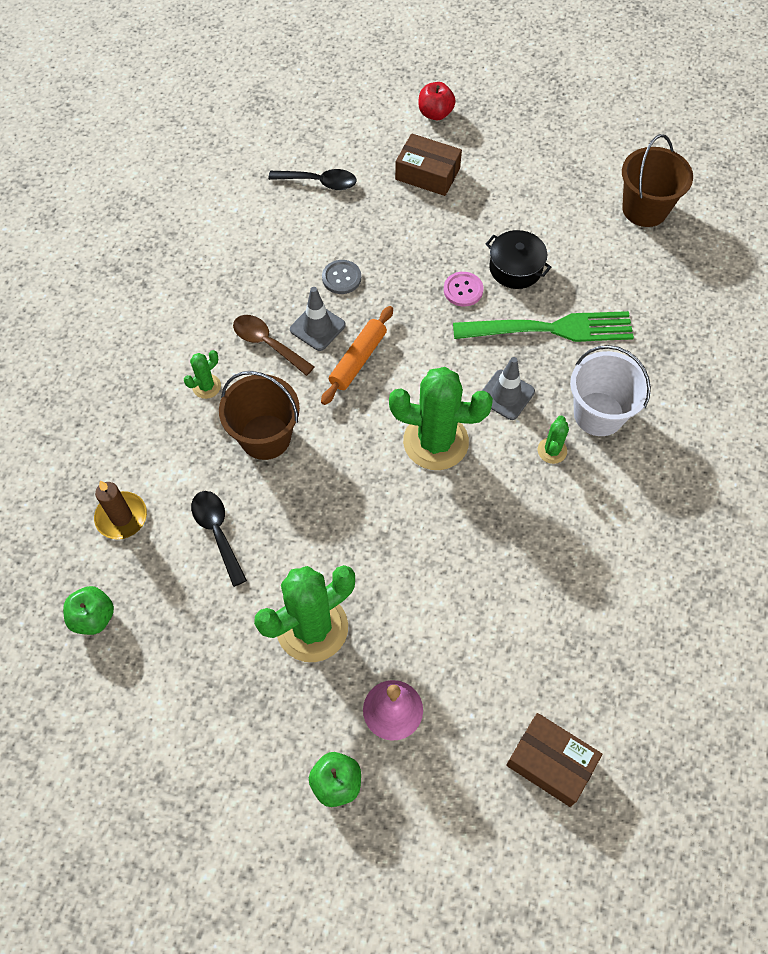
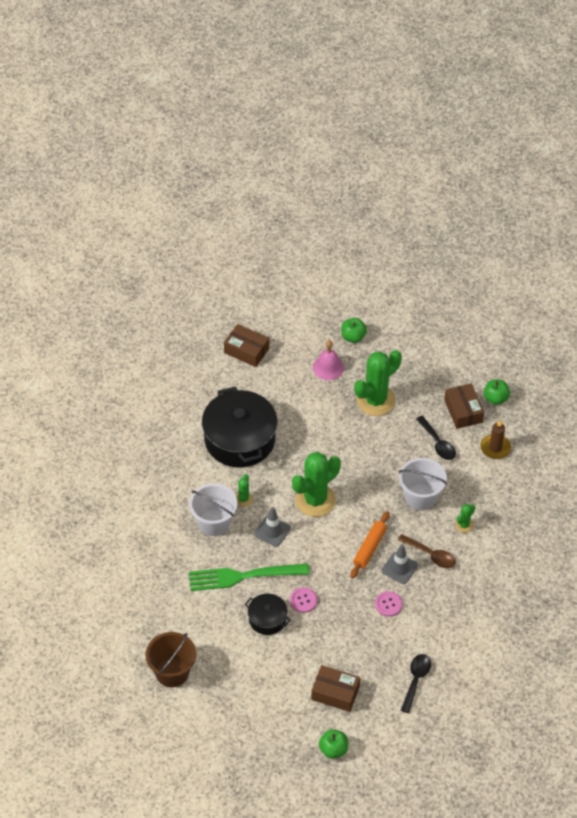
camera: 175 degrees right, 10 degrees down
(158, 594) = (463, 411): none -> brown box
(265, 437) = (420, 497): brown bucket -> white bucket
(319, 182) = (416, 680): black spoon -> black spoon turned 105 degrees clockwise
(341, 278) = (388, 604): grey button -> pink button
(435, 113) = (333, 749): red apple -> green apple
(435, 442) = (315, 500): green cactus -> green cactus turned 45 degrees counterclockwise
(560, 562) = (240, 439): none -> black pot

